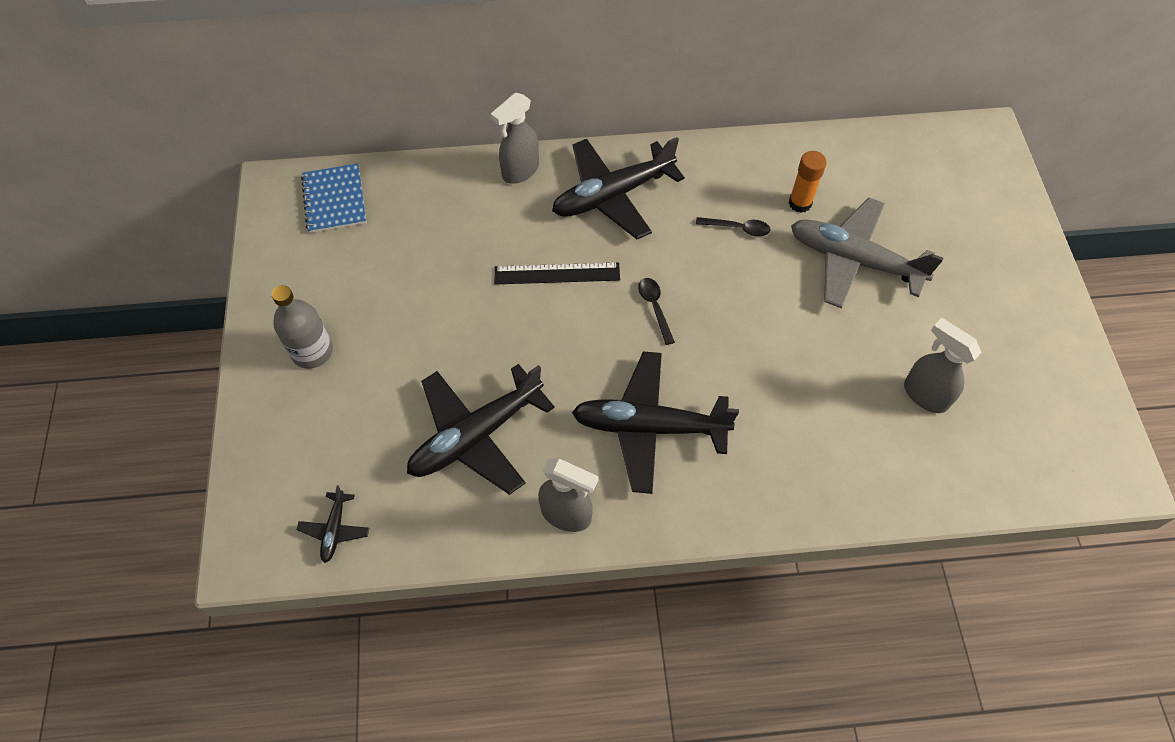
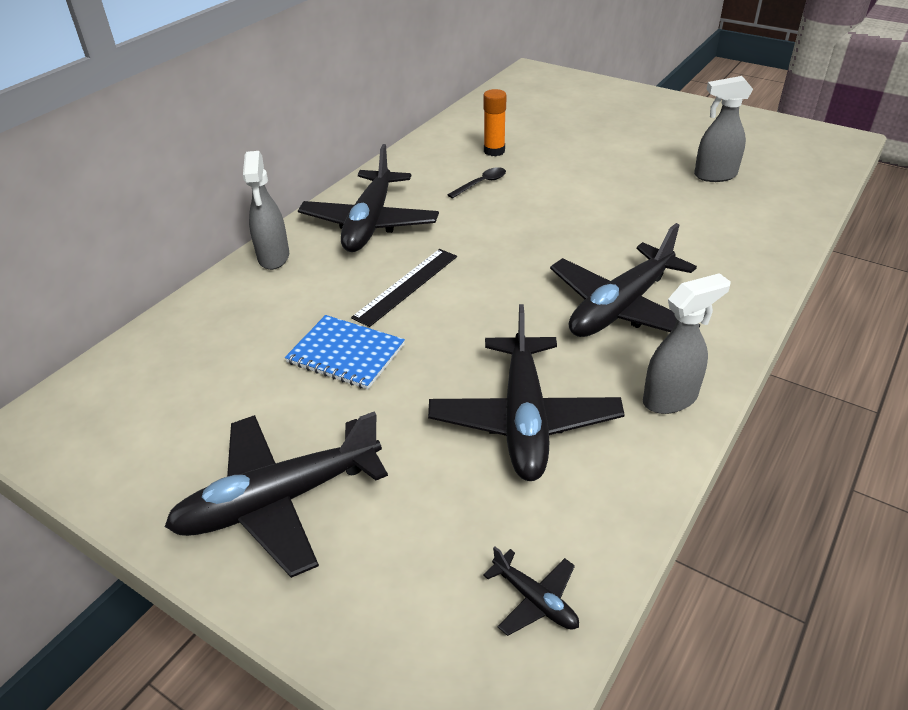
camera: 50 degrees left, 20 degrees down
(312, 351) = (278, 501): grey bottle -> black plane
(335, 200) = (120, 388): blue notebook -> blue notebook (346, 354)
(655, 307) = (505, 252): black spoon -> none
(853, 260) = (570, 153): grey plane -> none

